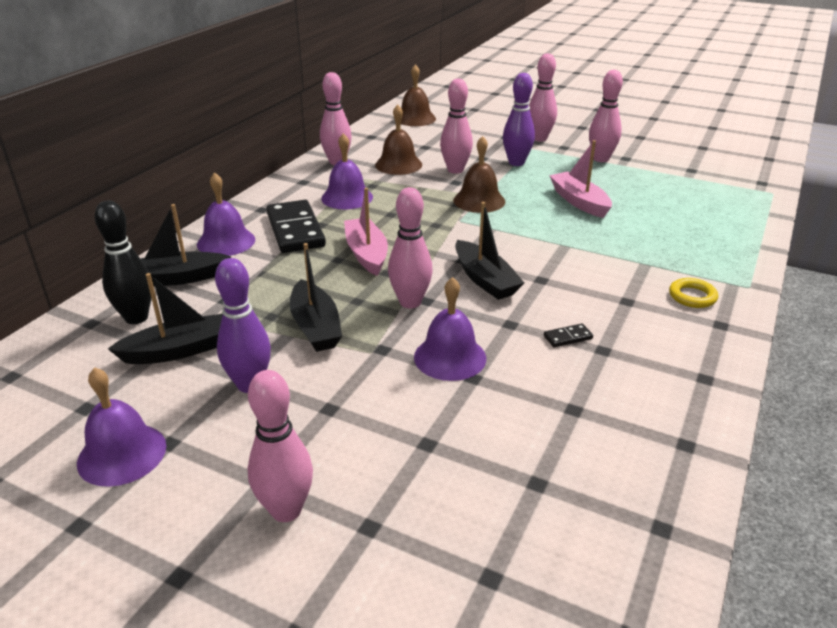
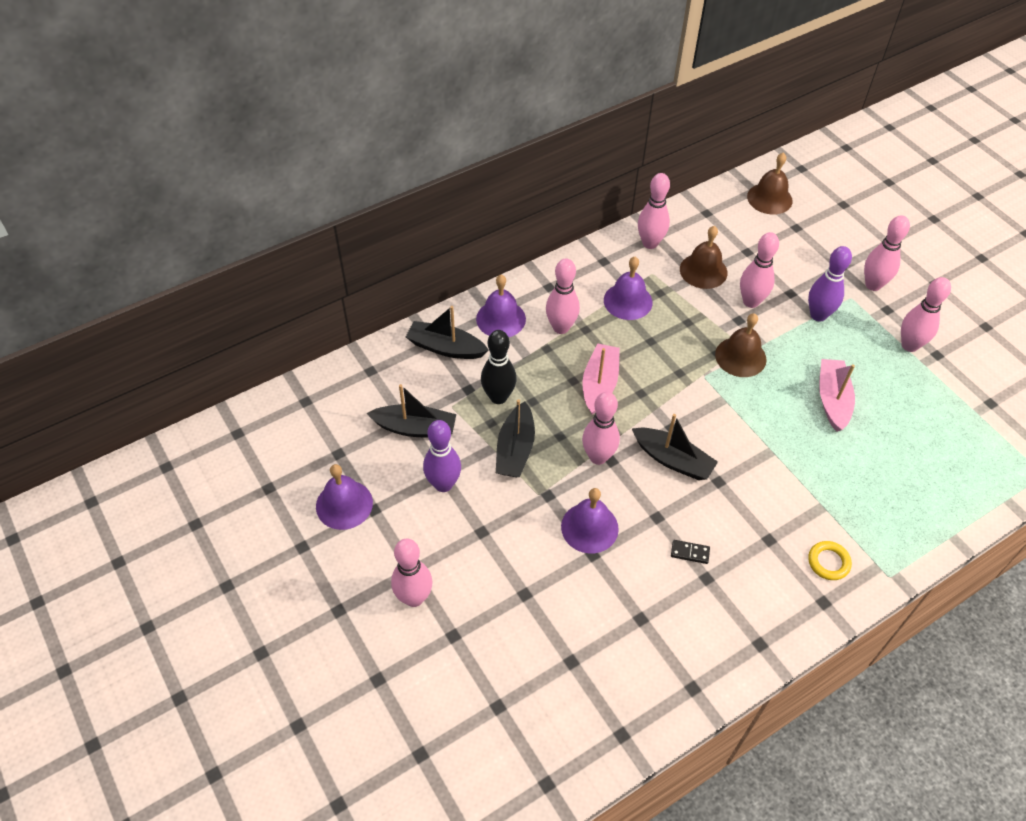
camera: 30 degrees right, 20 degrees up
(136, 318) = (401, 380): black bowling pin -> black bowling pin (498, 397)
(295, 230) = (561, 327): black domino -> pink bowling pin
(485, 279) = (672, 460): black boat -> black boat turned 60 degrees counterclockwise

